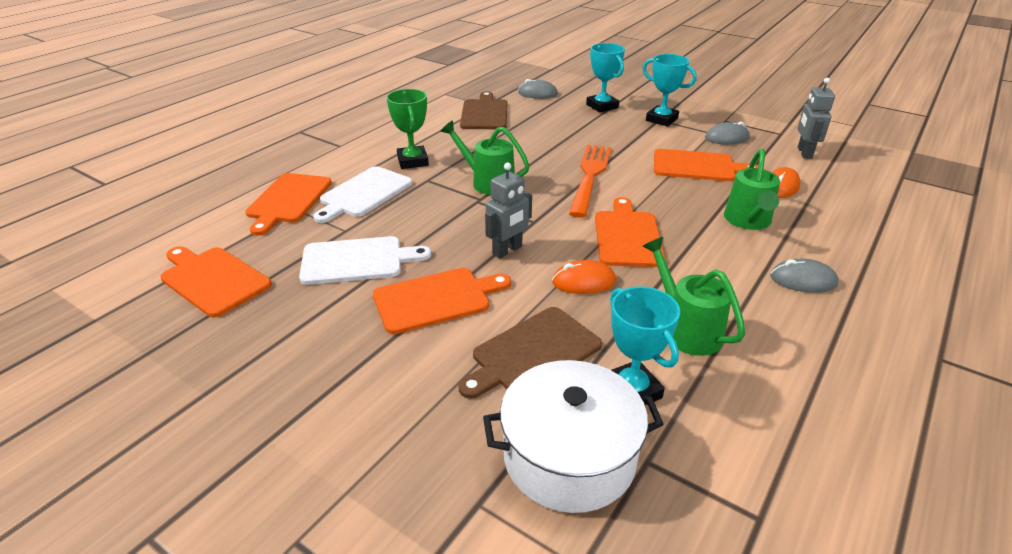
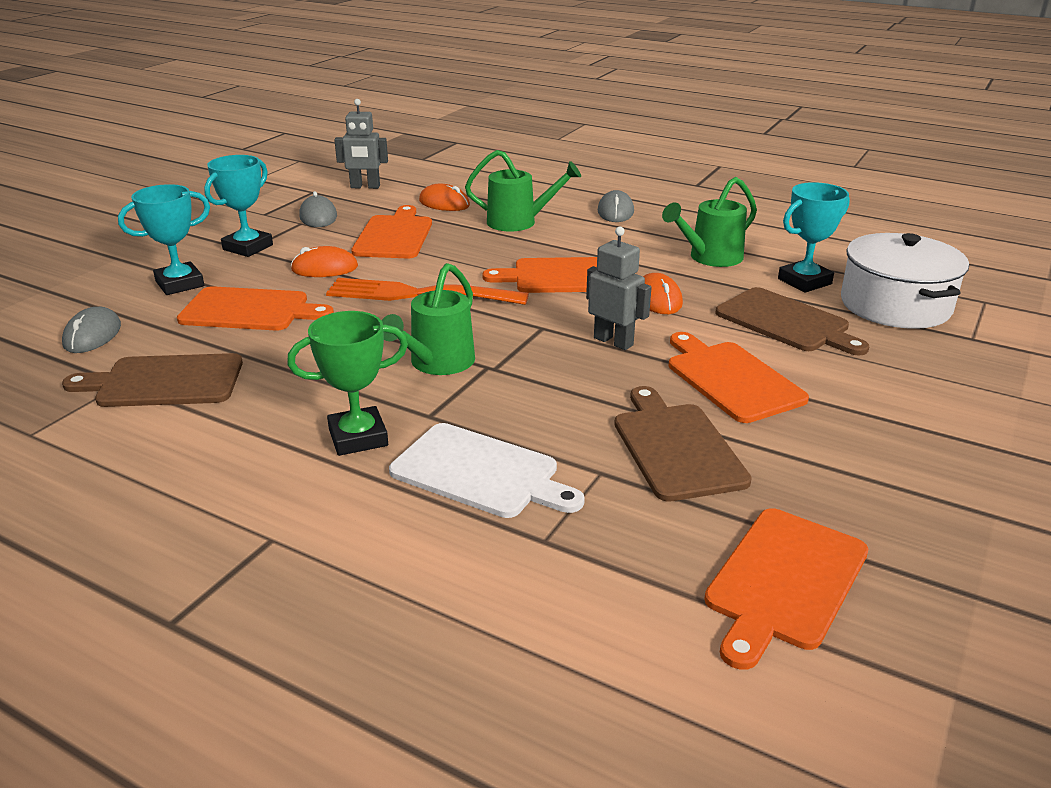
camera: 95 degrees left, 5 degrees down
(288, 200) = (514, 559): orange cutting board -> orange cutting board (250, 310)
(357, 260) = (676, 447): white cutting board -> brown cutting board
(630, 144) = (324, 268): none -> orange mouse

